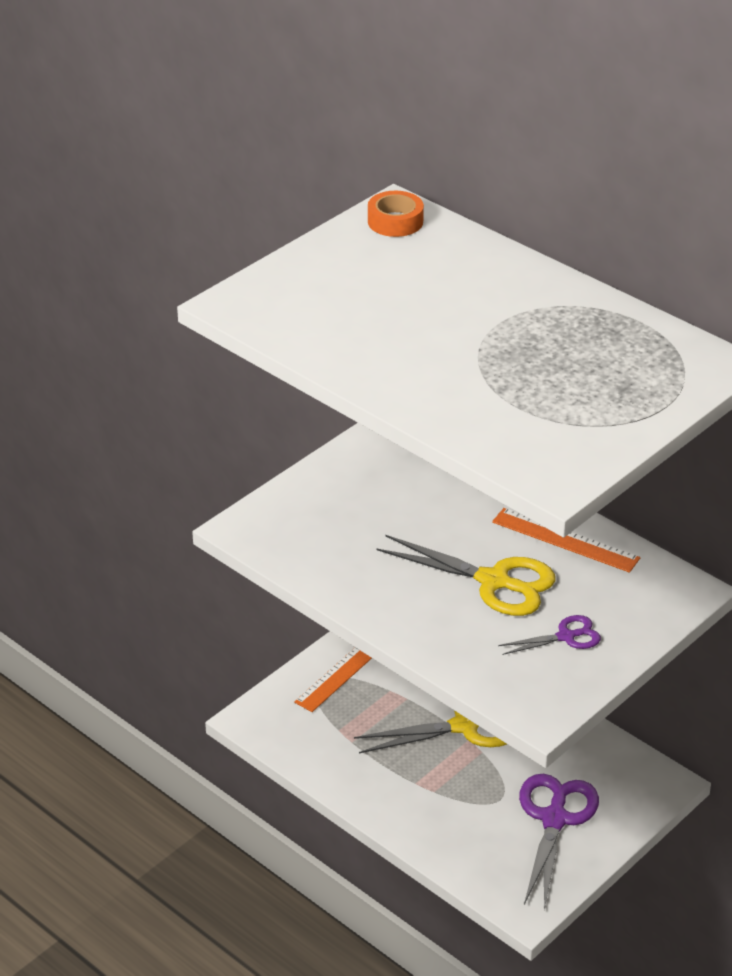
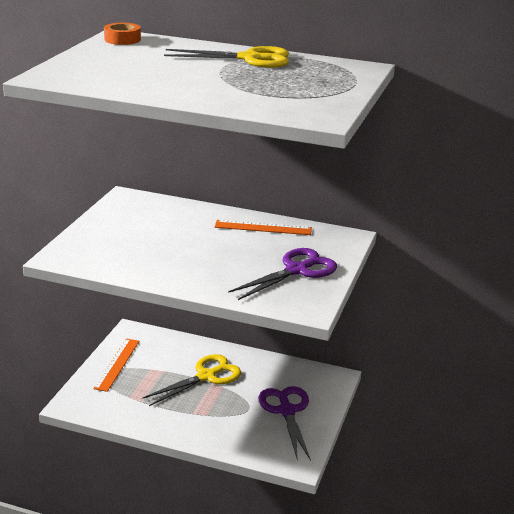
camera: 25 degrees left, 10 degrees down
(493, 581) = (235, 253): yellow scissors -> yellow scissors (250, 59)
(566, 637) = (297, 270): purple scissors -> purple scissors, size x1.84

